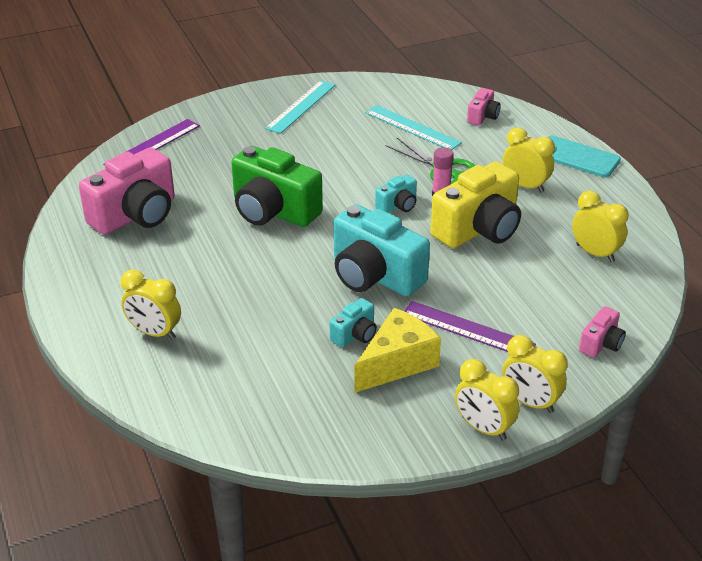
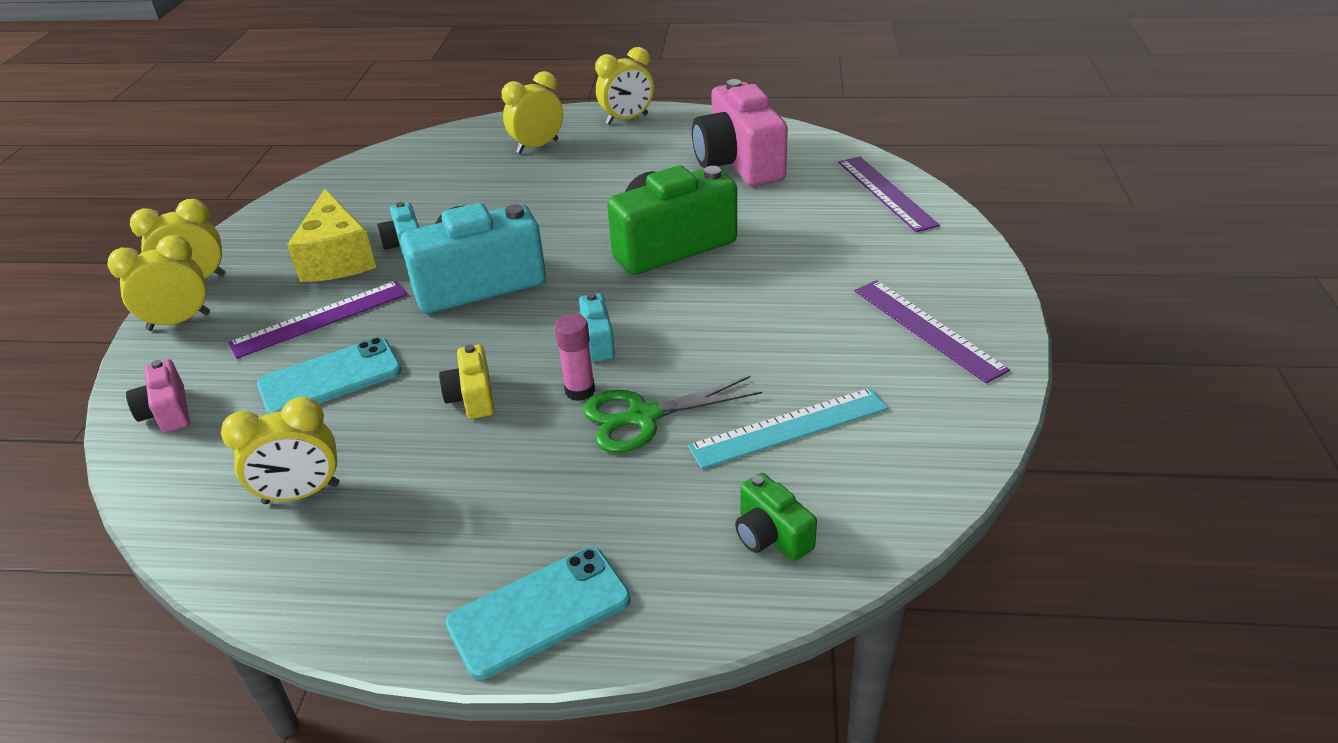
camera: 120 degrees right, 0 degrees up
(301, 106) = (927, 329): turquoise ruler -> purple ruler
(478, 229) = (472, 397): yellow camera -> yellow camera, size x0.48
(483, 116) = (771, 535): pink camera -> green camera
(513, 291) = (330, 378): none -> turquoise phone
(525, 186) = (521, 494): yellow clock -> yellow clock (627, 119)

